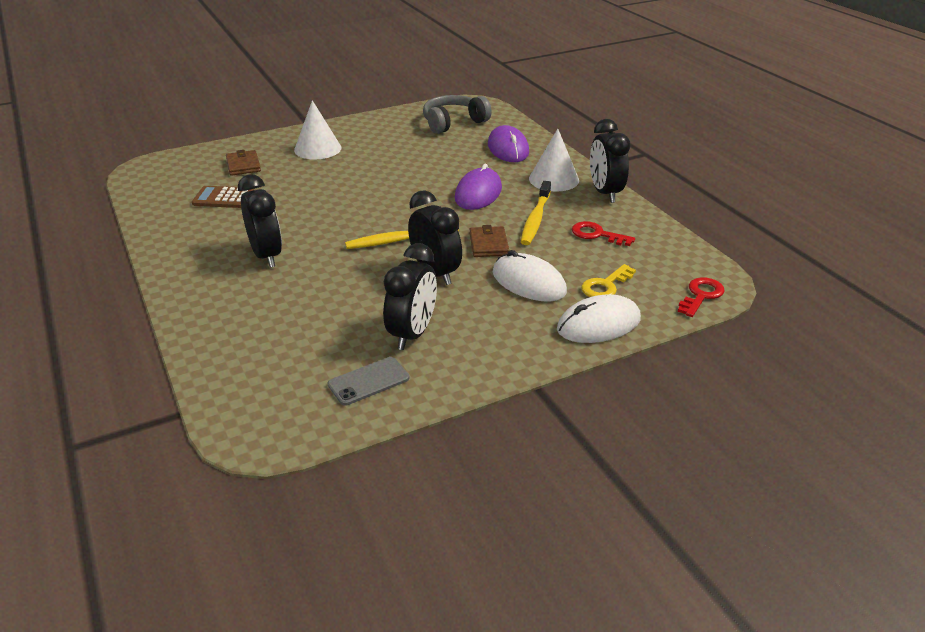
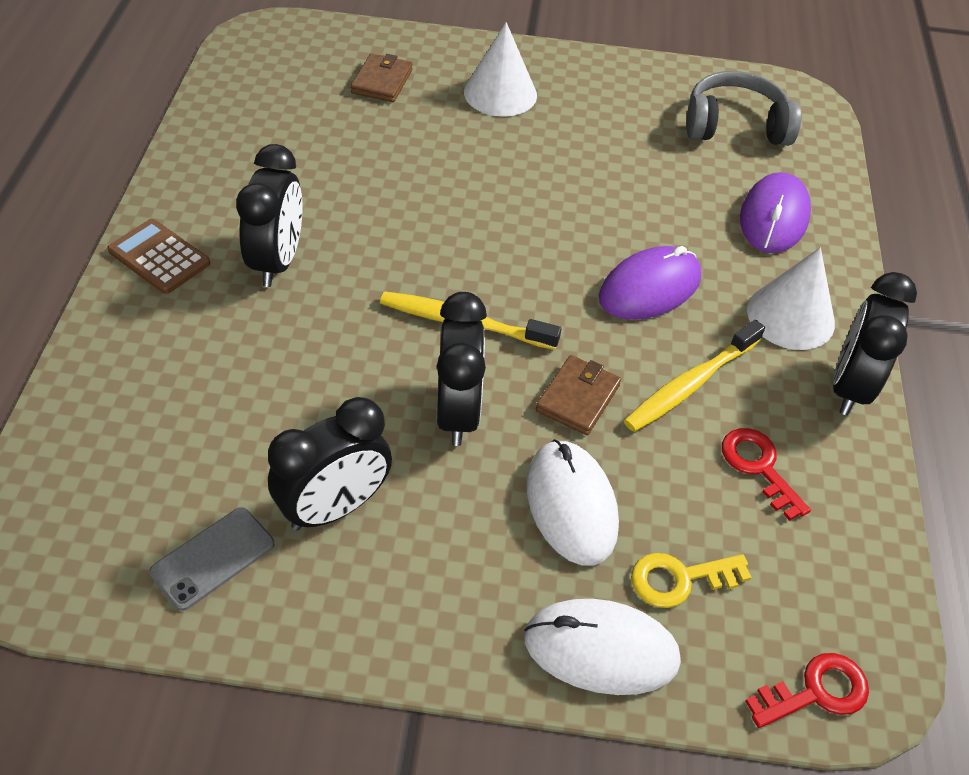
camera: 30 degrees right, 15 degrees up
(223, 198) = (311, 130): brown calculator -> brown calculator (159, 257)
(368, 381) = (213, 558): grey phone -> grey phone turned 45 degrees counterclockwise

